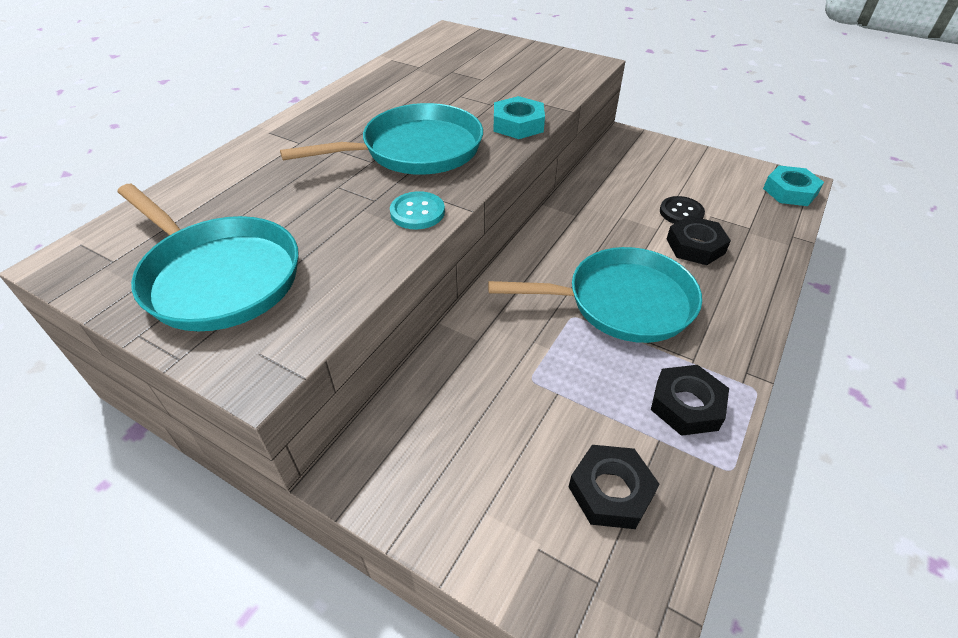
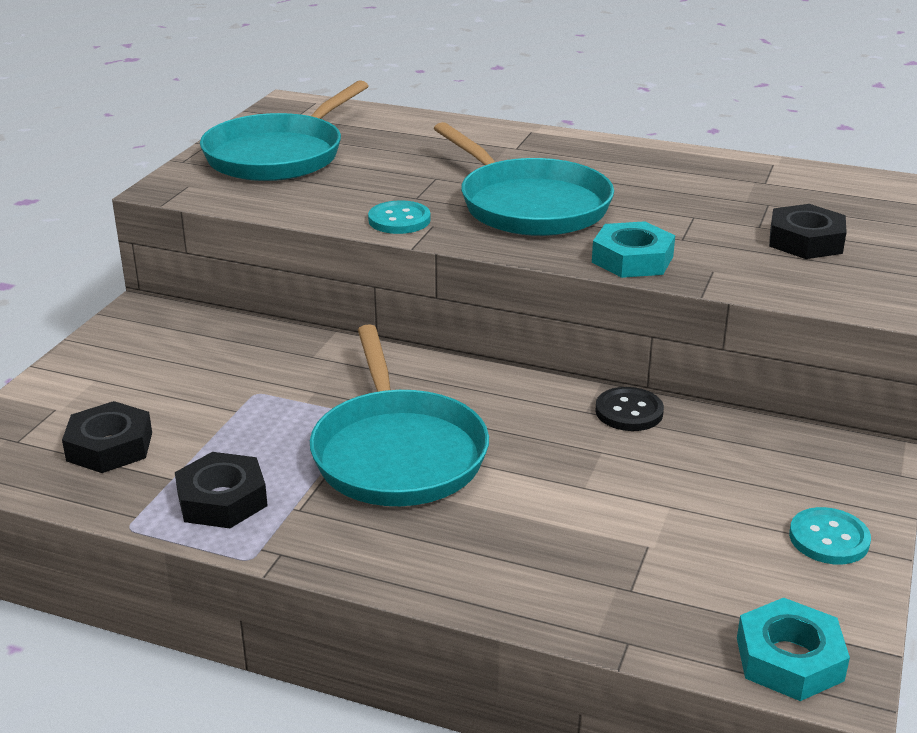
camera: 80 degrees right, 15 degrees down
(681, 212) = (641, 512): black button -> black button (629, 412)
(695, 246) = (550, 523): black nut -> black nut (805, 241)
(696, 162) = (829, 539): none -> turquoise button

